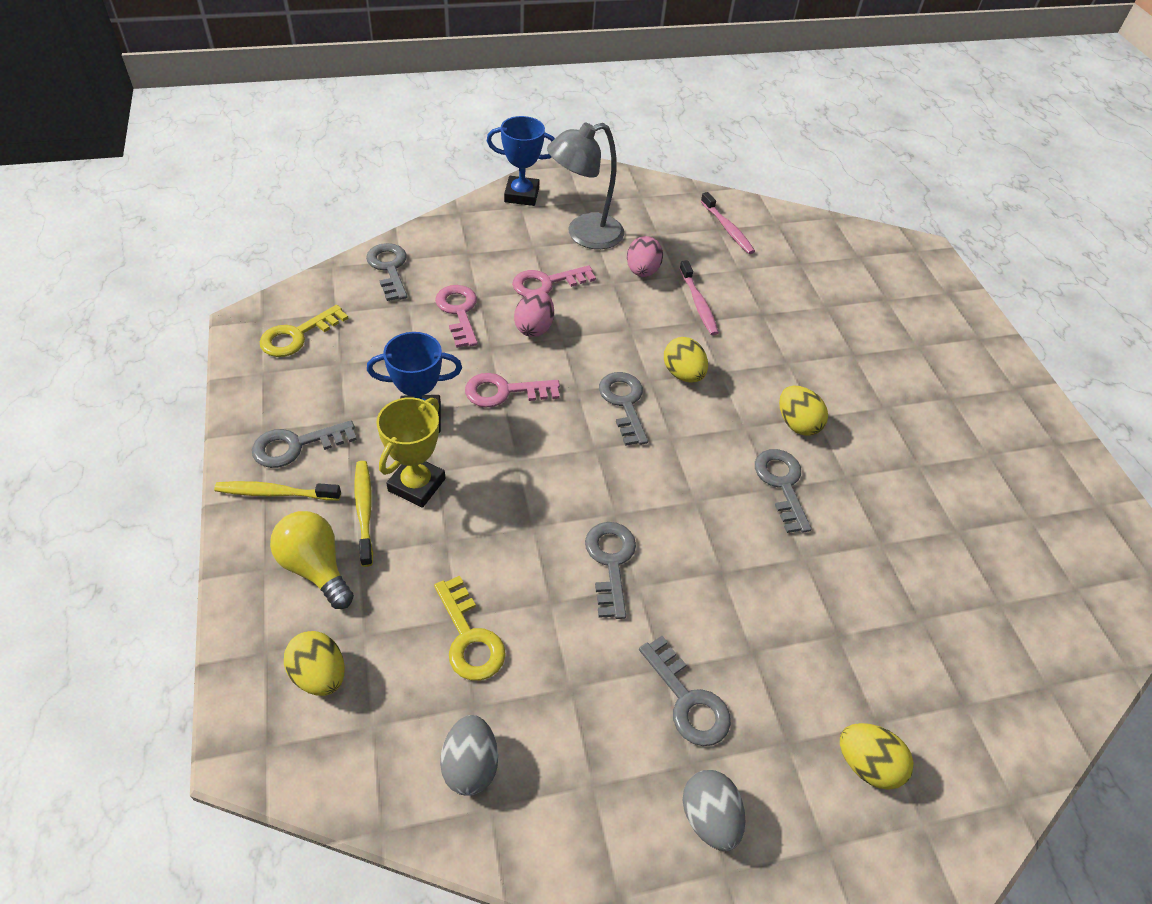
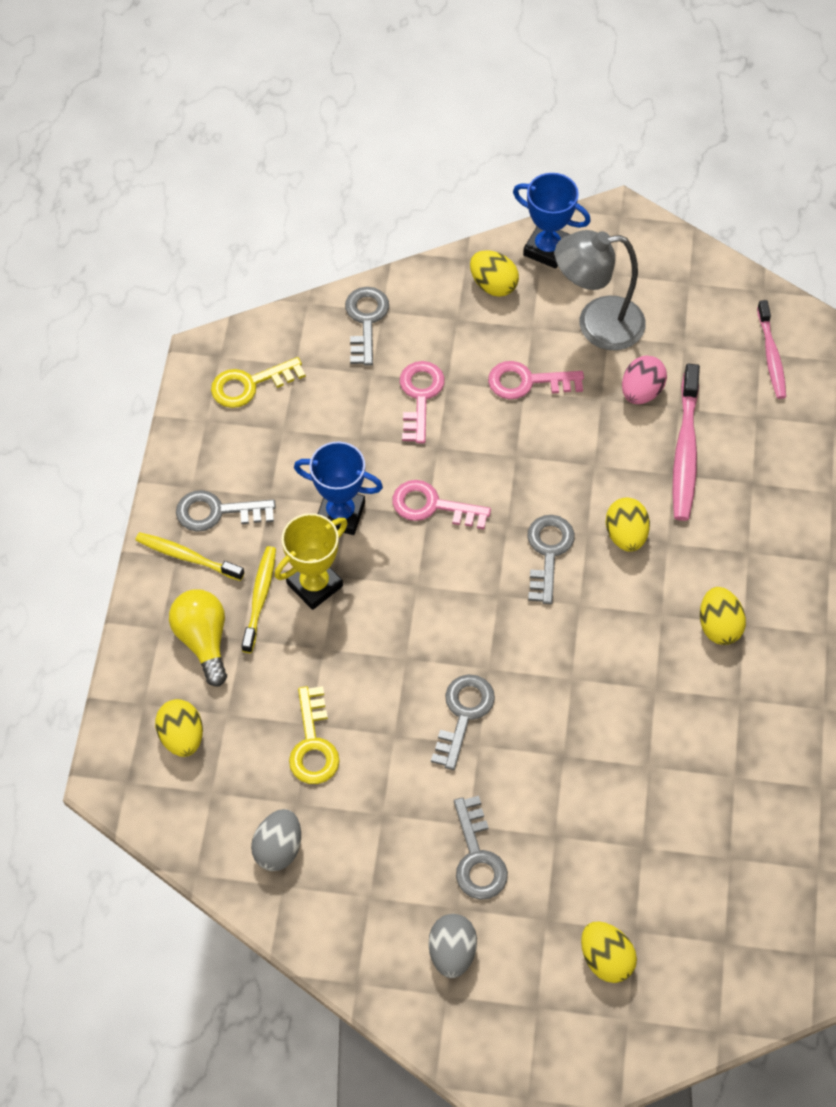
camera: 25 degrees right, 10 degrees up
(488, 225) = (493, 285): none -> yellow egg
(534, 327) = (492, 436): pink egg -> none
(698, 303) = (685, 451): pink toothbrush -> pink toothbrush, size x1.52
(782, 484) = (667, 687): grey key -> none

